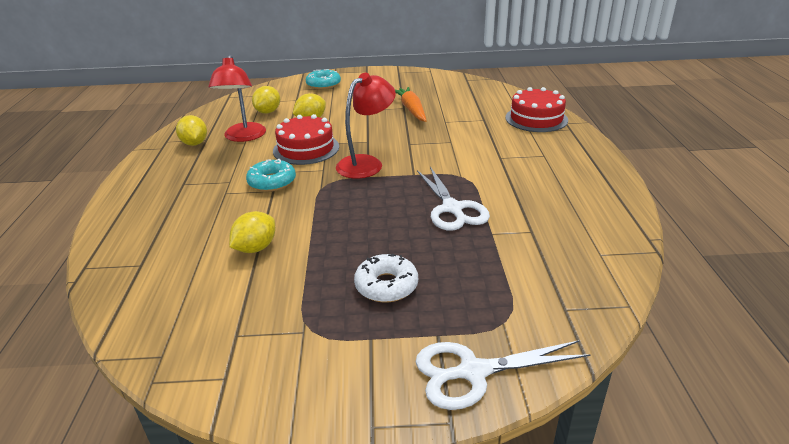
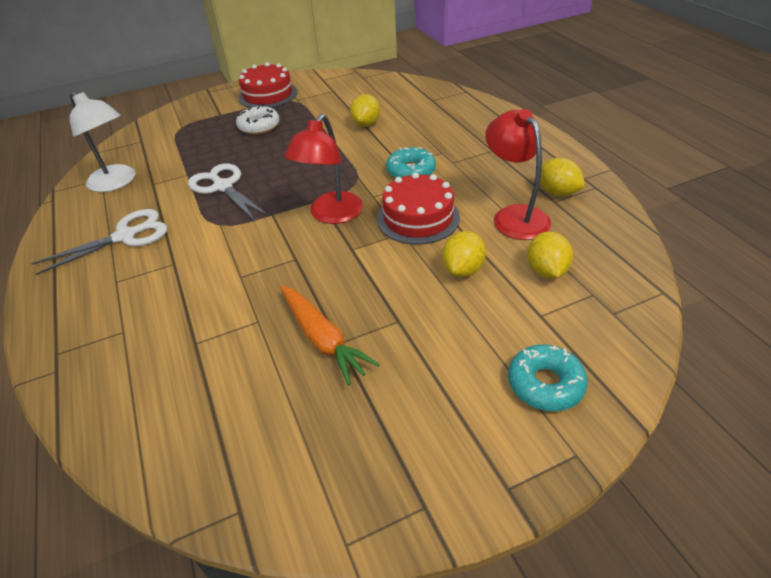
camera: 160 degrees right, 10 degrees up
(473, 372) = (199, 106): white scissors -> white scissors (126, 236)
(536, 119) = (104, 370): red cake -> red cake (268, 95)
(576, 243) = (117, 182): none -> white lamp

